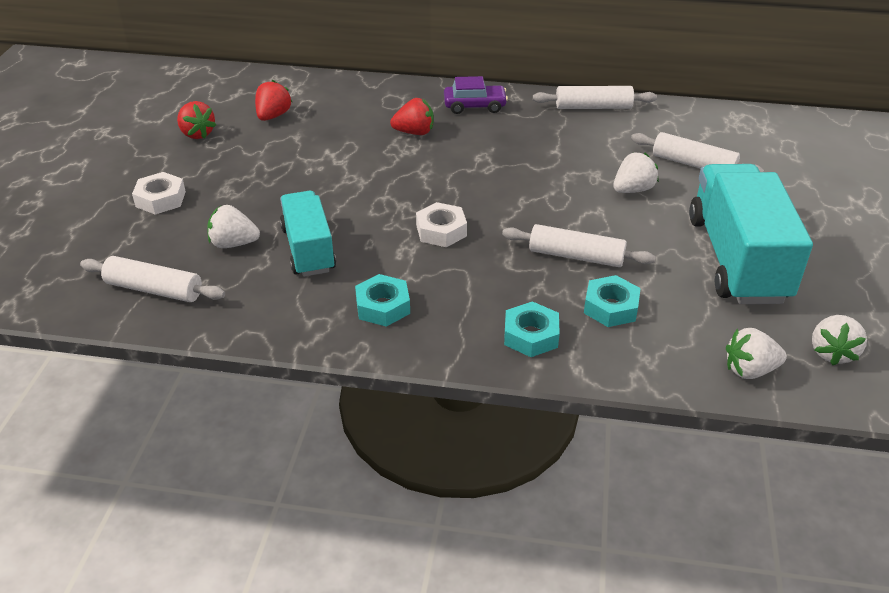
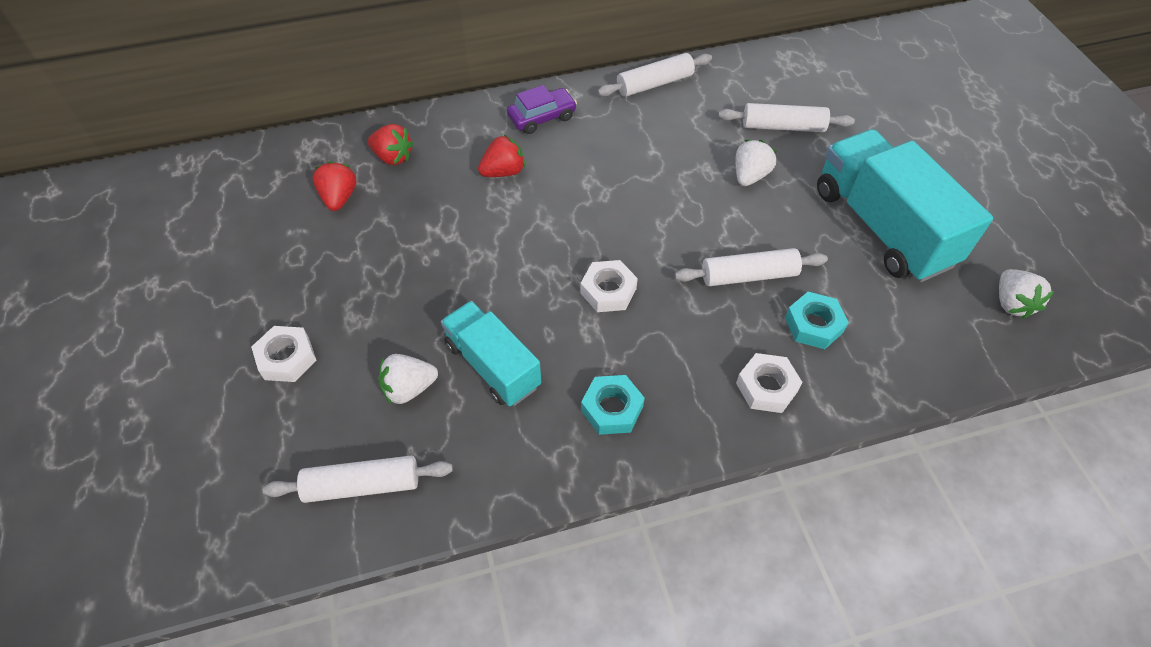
camera: 25 degrees left, 15 degrees up
(197, 134) = (268, 251): red strawberry -> red strawberry (393, 157)
(531, 335) = (766, 387): turquoise nut -> white nut
(750, 370) = (963, 350): white strawberry -> none

